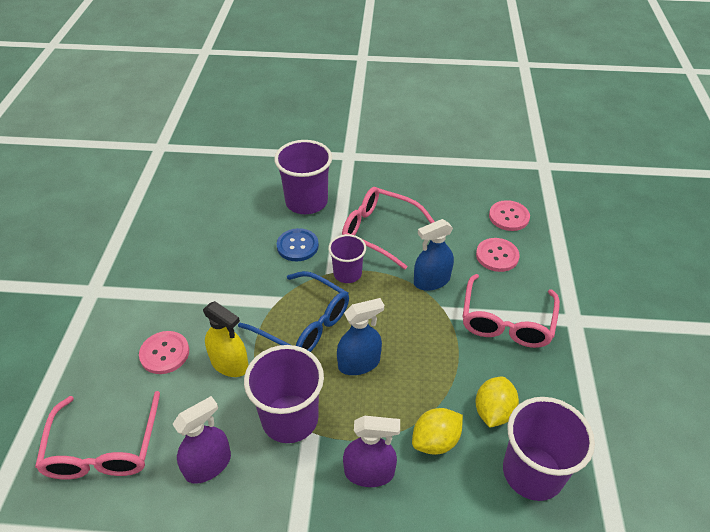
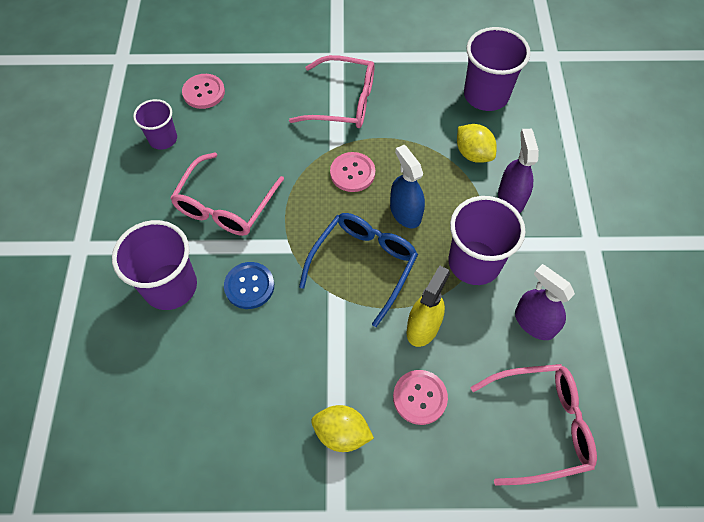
camera: 95 degrees left, 15 degrees up
(347, 273) = (291, 231): purple cup -> purple cup (163, 139)
(431, 281) = (297, 157): blue spray bottle -> none
(493, 411) = (438, 116): yellow lemon -> yellow lemon (342, 433)
(497, 256) = (261, 104): pink button -> pink button (352, 173)

